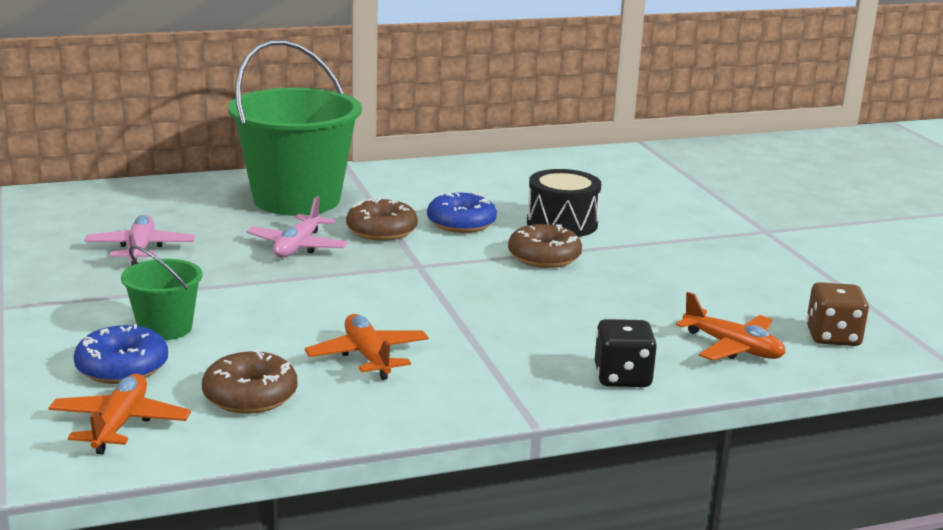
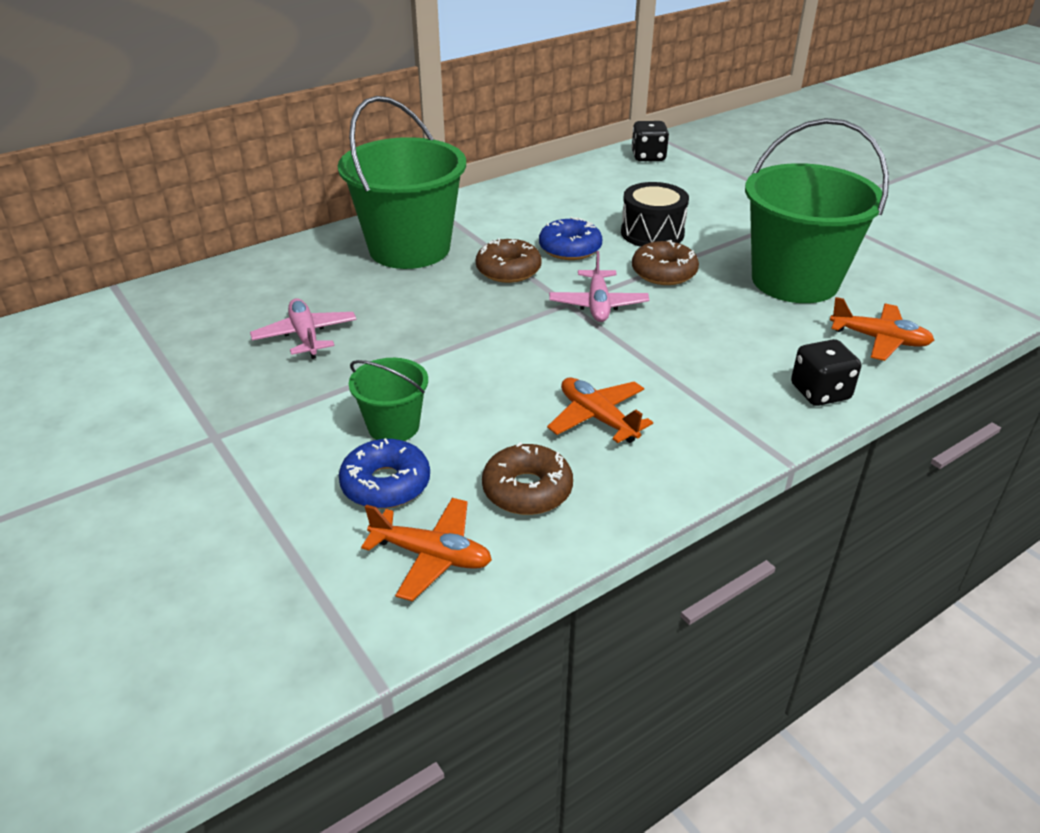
camera: 15 degrees left, 15 degrees up
(120, 424) = (431, 556): orange plane -> orange plane turned 120 degrees clockwise
(298, 247) = (448, 303): pink plane -> pink plane (598, 304)
(618, 160) = (648, 157): none -> black dice
(684, 285) = (794, 281): none -> green bucket
(833, 337) = (943, 311): brown dice -> none

